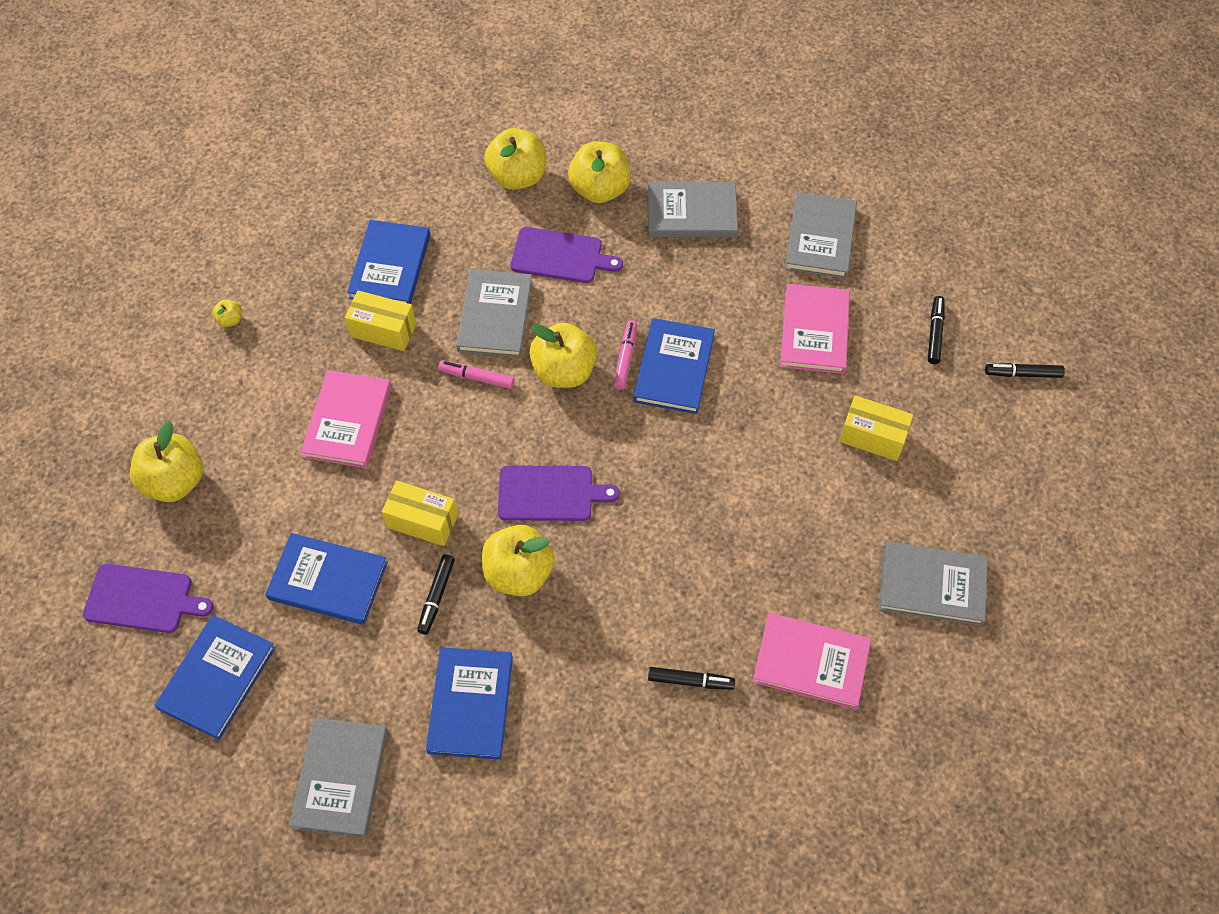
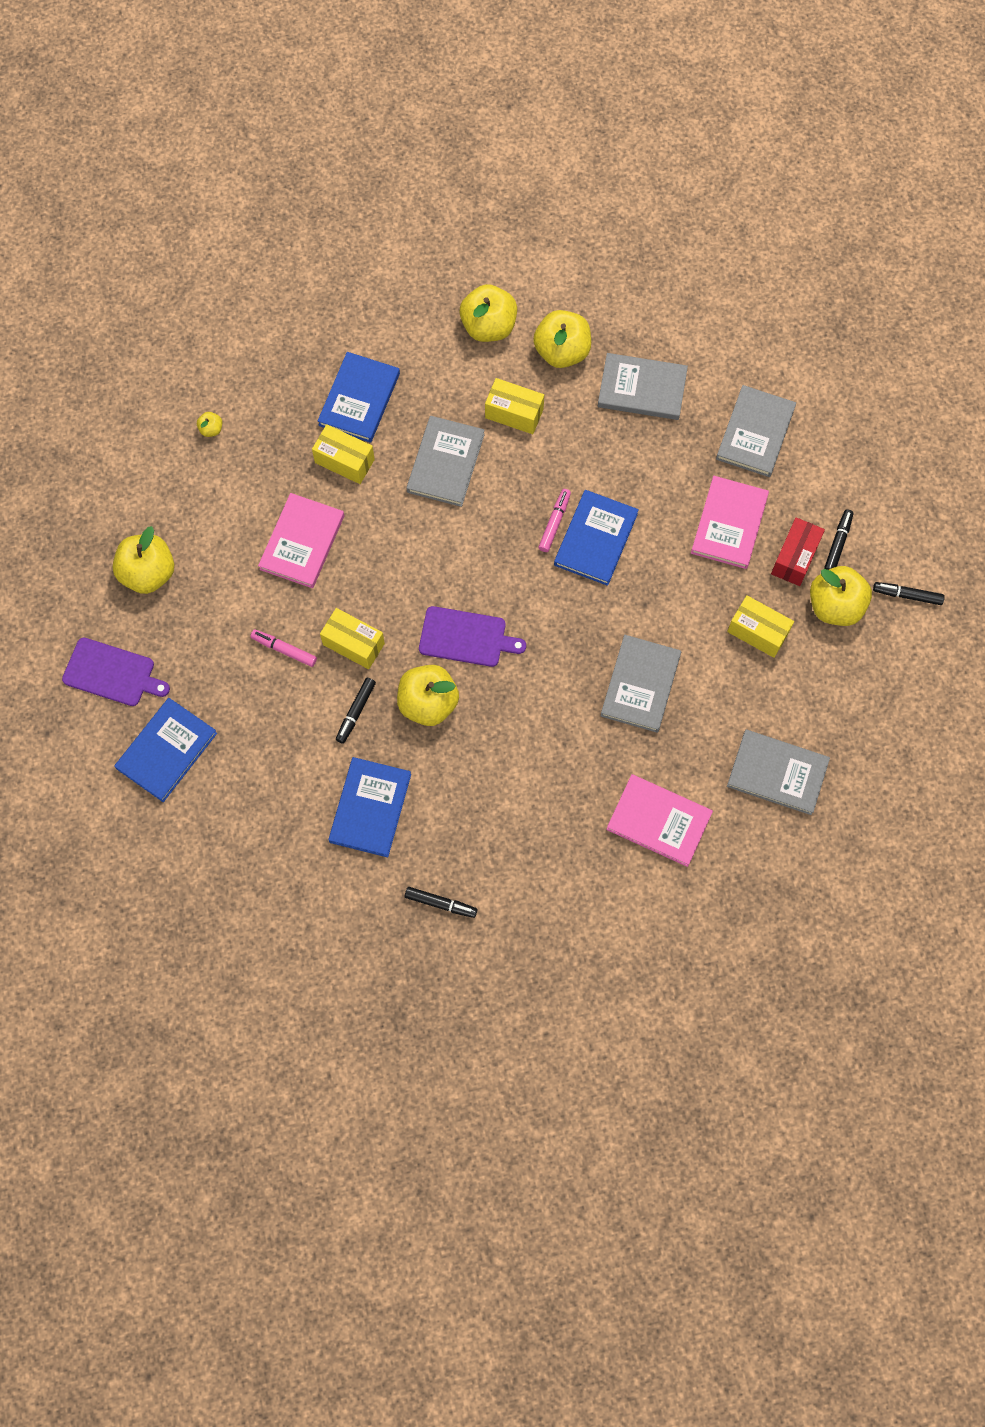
camera: 10 degrees right, 10 degrees up
(328, 581) = (267, 683): blue book -> none
(341, 778) = (257, 850): grey book -> grey book (640, 685)
(477, 377) = (420, 519): pink marker -> pink marker (284, 649)
(560, 256) = (514, 413): purple cutting board -> yellow box
(564, 371) = (498, 526): yellow apple -> yellow apple (835, 606)
(690, 681) = (555, 820): black marker -> black marker (441, 904)
(893, 354) = (795, 558): none -> red box

